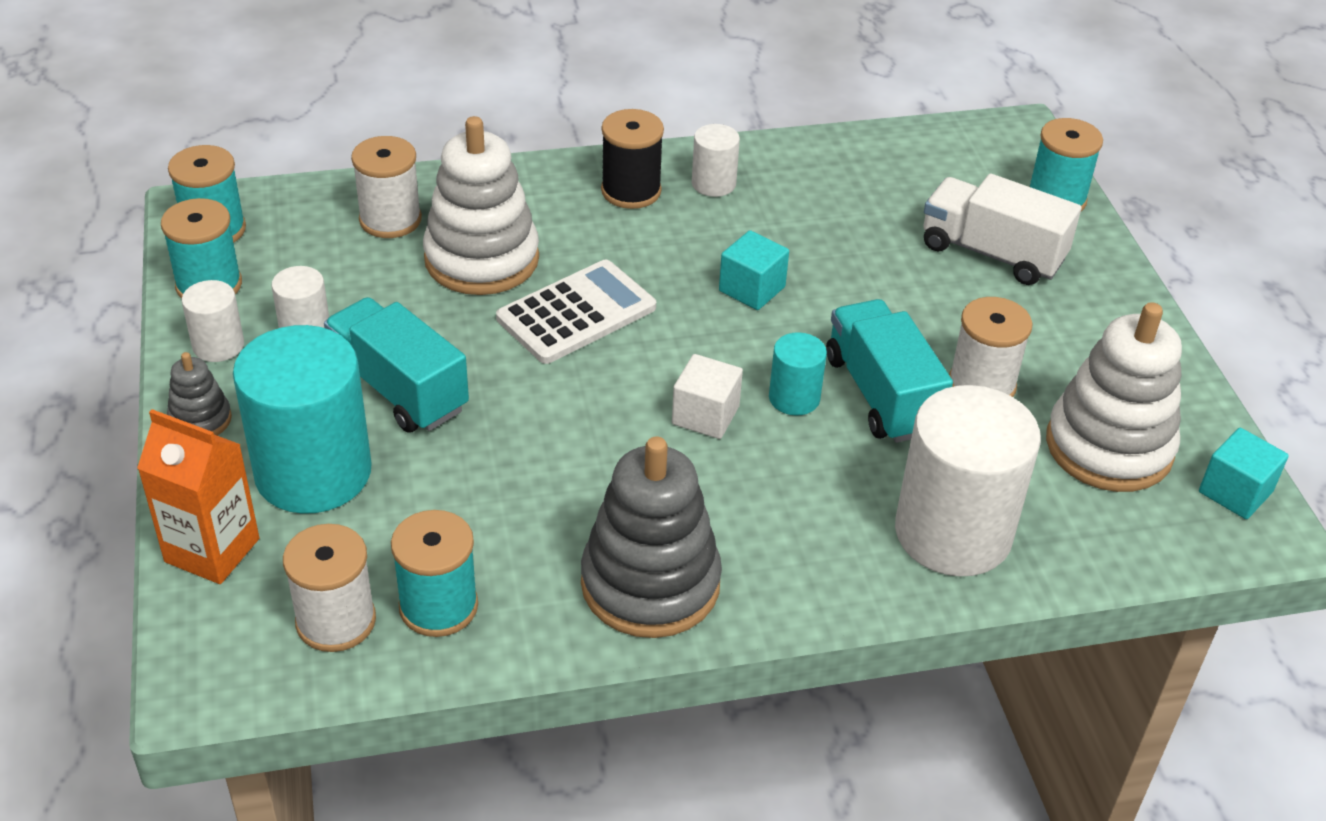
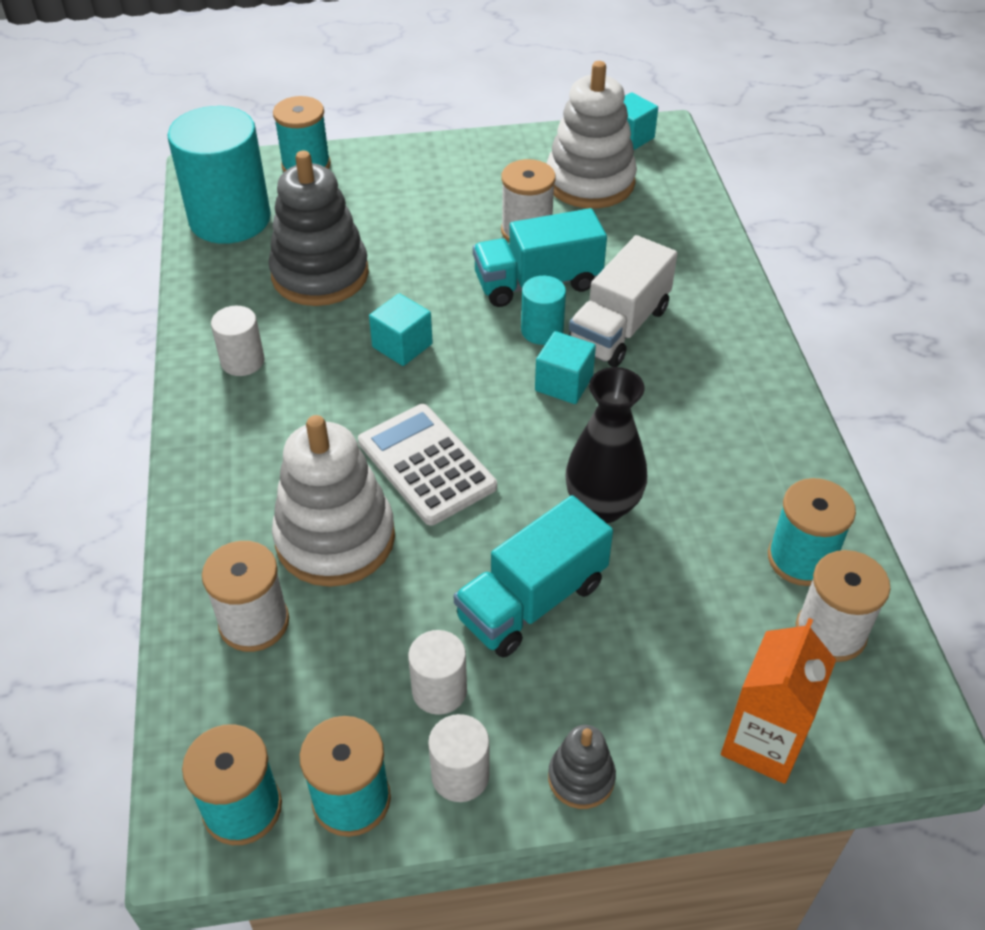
camera: 85 degrees left, 5 degrees up
(313, 472) = (651, 665): turquoise cylinder -> turquoise cylinder (230, 219)
(520, 443) = (602, 506): none -> black vase
(631, 191) = (242, 420): black spool -> none
(650, 584) = (754, 424): grey stacking toy -> grey stacking toy (320, 274)
(705, 415) = (564, 383): white cube -> turquoise cube
(953, 532) = (680, 263): white cylinder -> none
(992, 253) = (370, 206): white truck -> white truck (619, 328)

